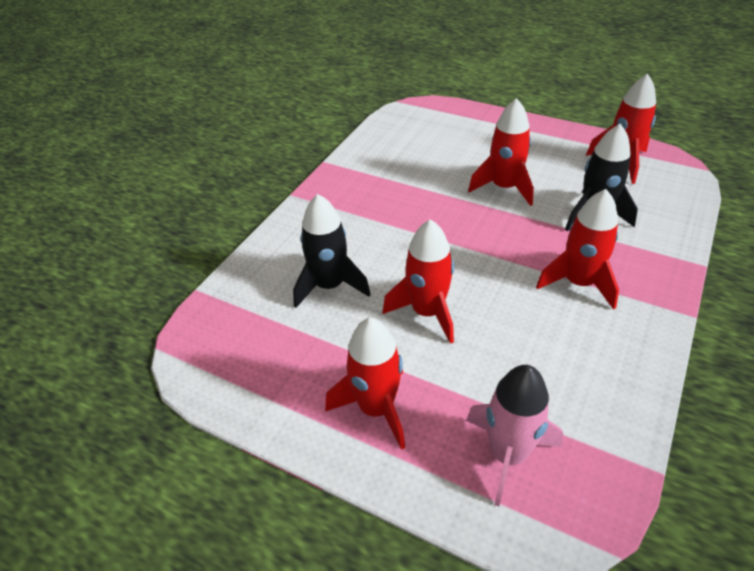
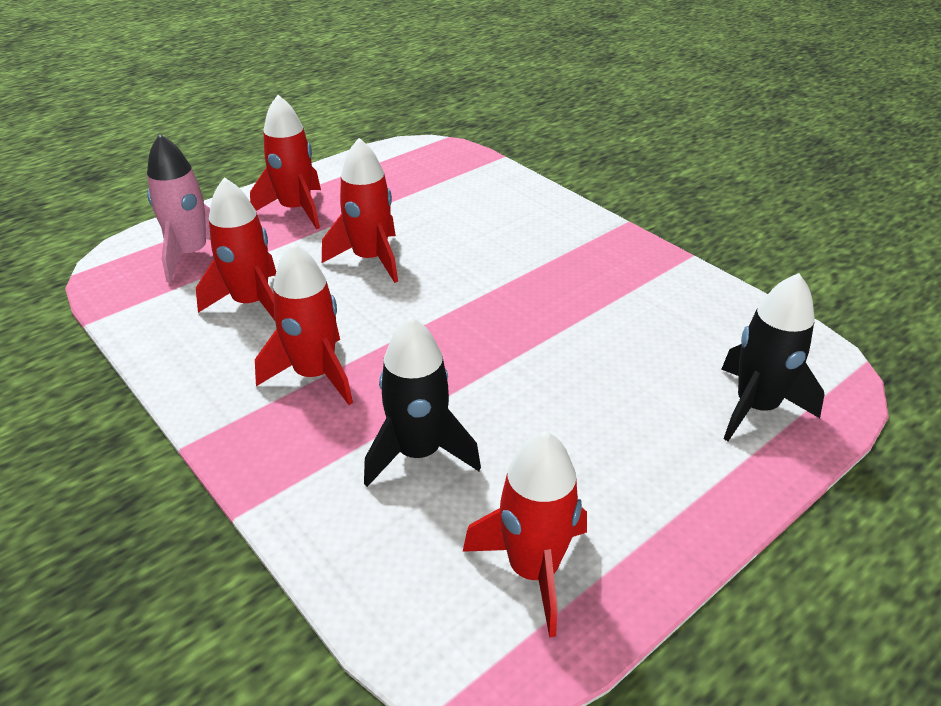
camera: 110 degrees right, 5 degrees down
(330, 286) = (454, 216): black rocket -> black rocket (755, 407)
(504, 188) = (543, 388): red rocket -> red rocket (252, 303)

